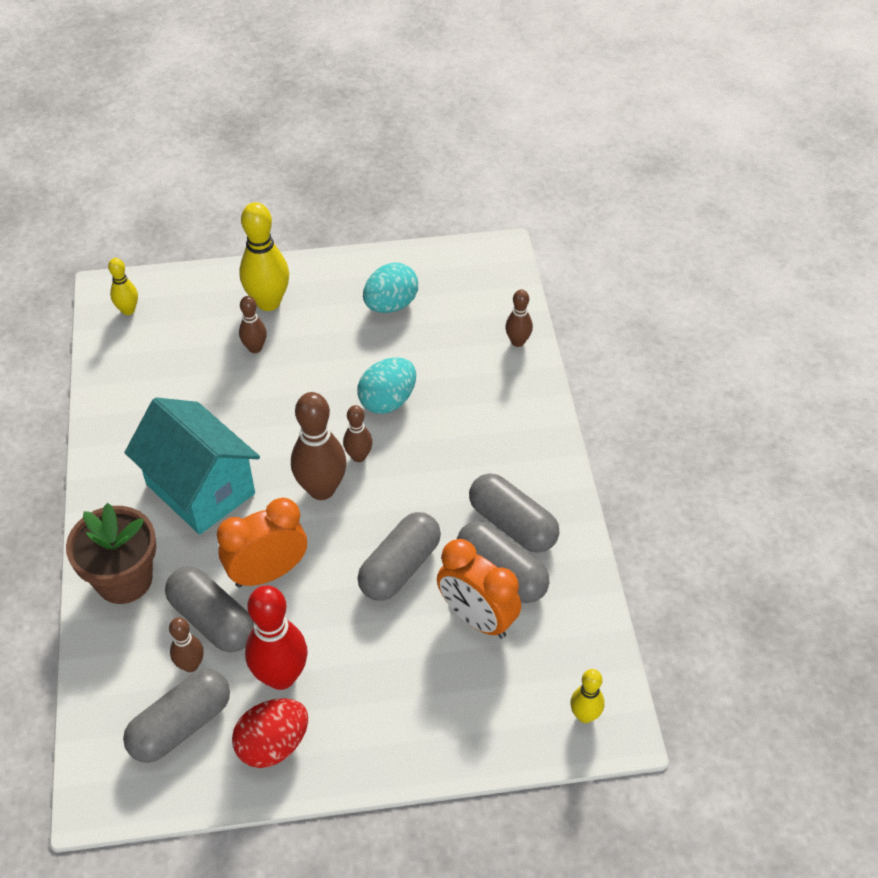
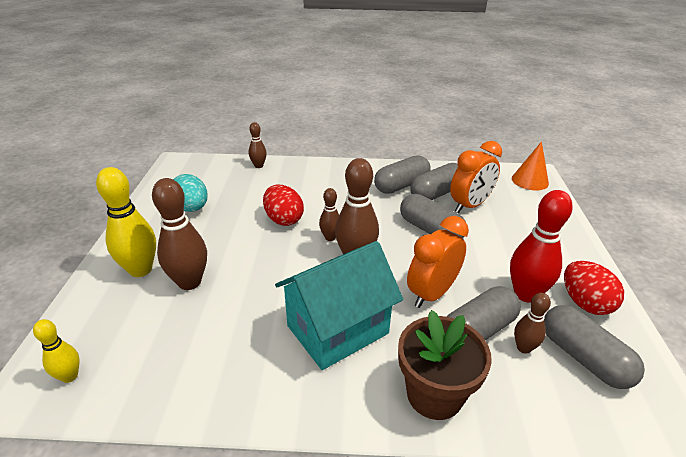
camera: 80 degrees left, 15 degrees down
(255, 348) = (189, 282): brown bowling pin -> brown bowling pin, size x1.84
(268, 573) = (431, 293): orange clock -> orange clock turned 60 degrees clockwise
(388, 401) = (283, 219): turquoise egg -> red egg
(585, 715) = (530, 180): yellow bowling pin -> orange cone

